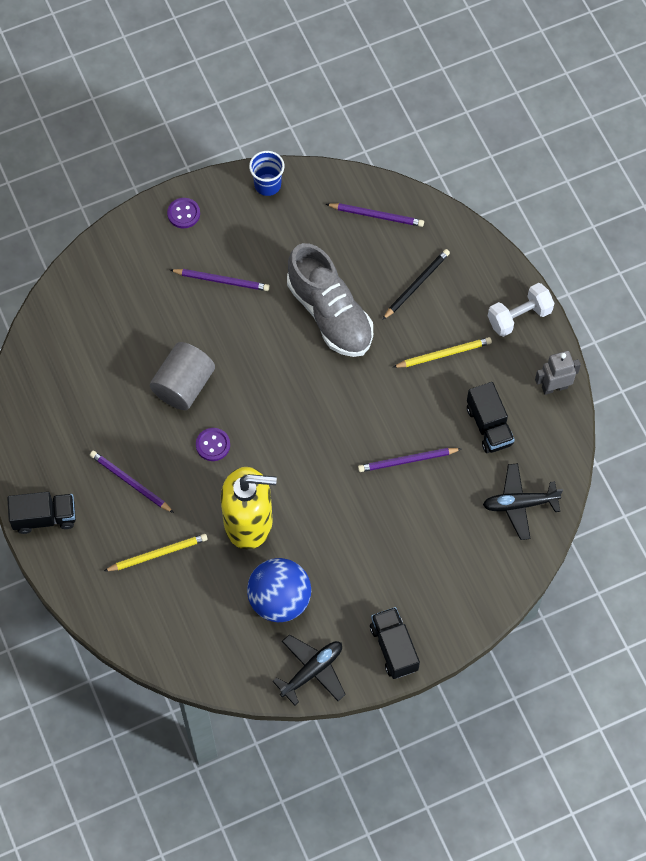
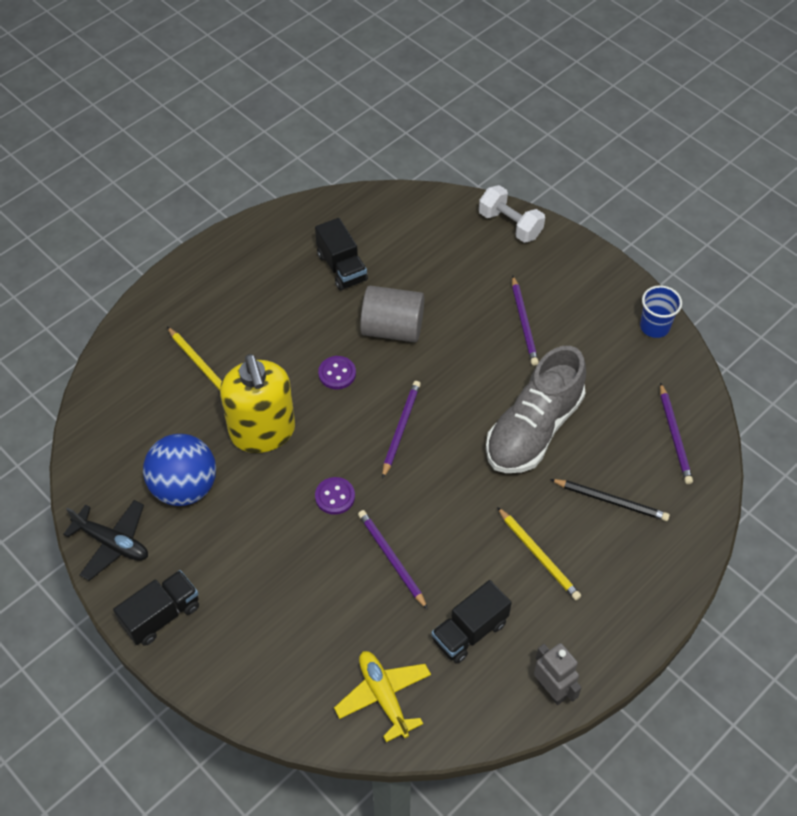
camera: 70 degrees right, 10 degrees down
(44, 517) = (208, 266): black truck -> black truck (342, 267)
(130, 482) = (269, 319): purple pencil -> purple pencil (400, 429)
(183, 214) = (582, 268): purple button -> purple button (335, 496)
(519, 317) = (625, 621): white dumbbell -> white dumbbell (510, 225)
(519, 504) = (383, 696): black plane -> yellow plane

